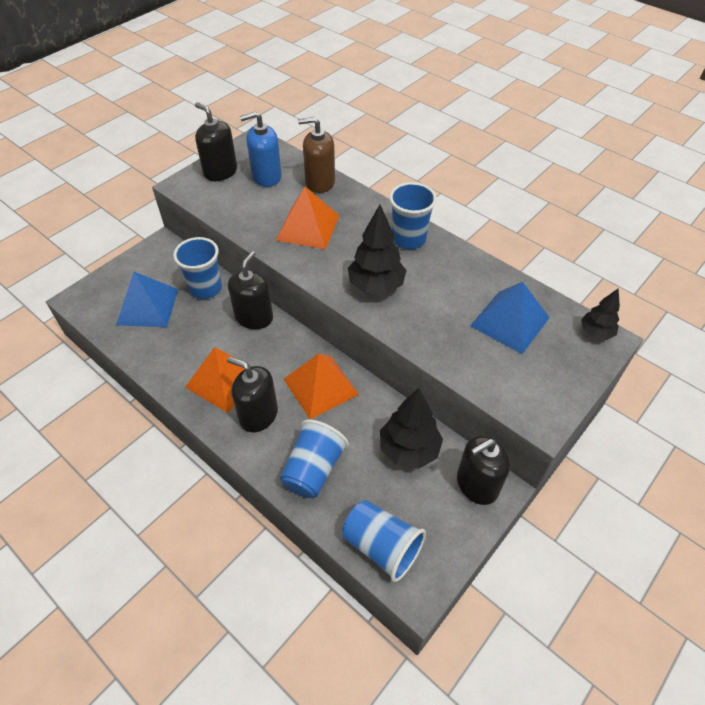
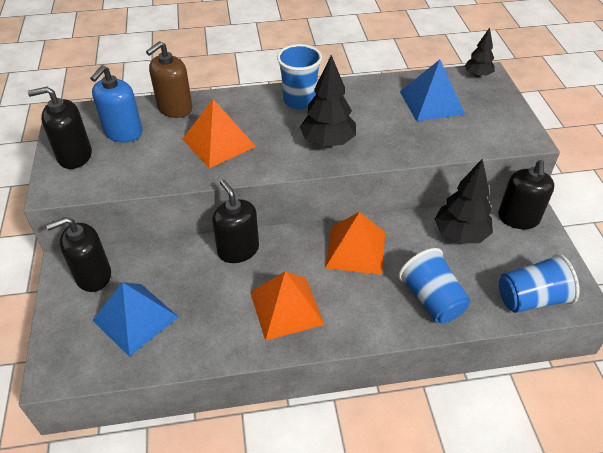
camera: 50 degrees left, 5 degrees down
(205, 288) = (165, 264): blue cup -> none
(258, 415) = (346, 304): black soap dispenser -> black soap dispenser (93, 276)

